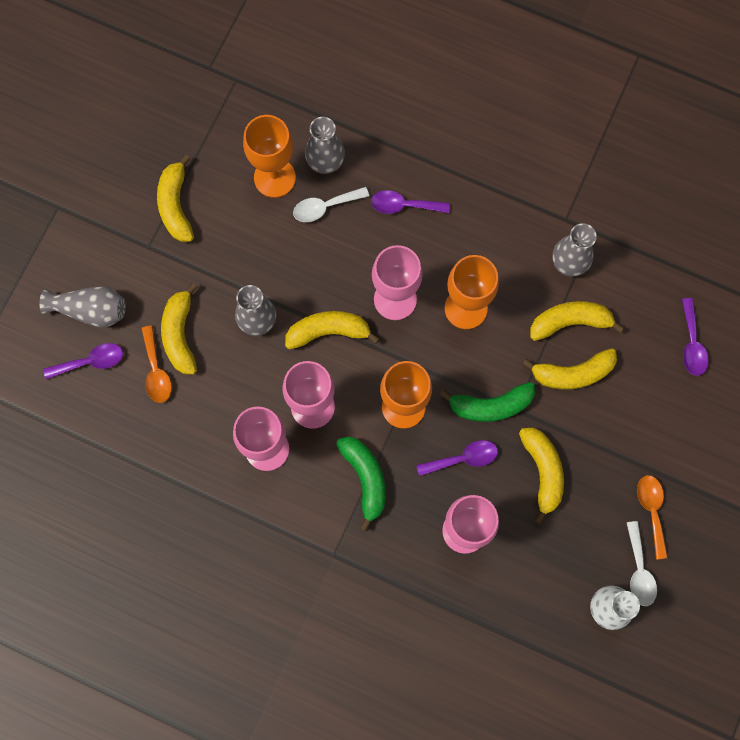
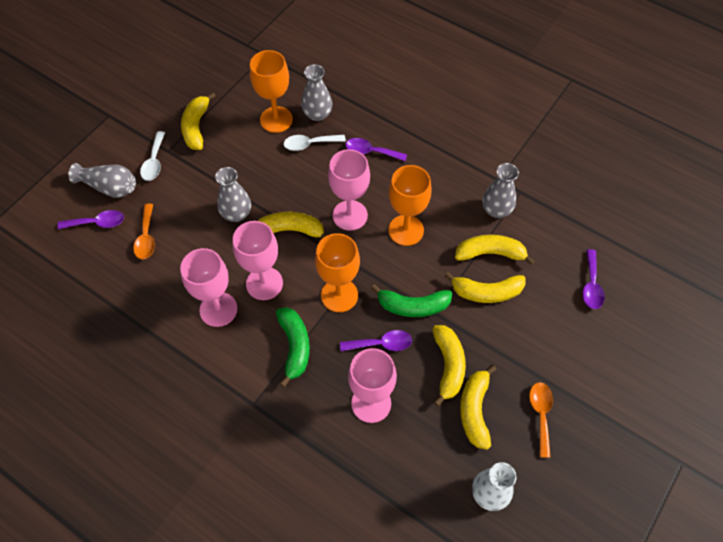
camera: 10 degrees right, 15 degrees down
(180, 334) = (173, 214): yellow banana -> yellow banana (474, 410)
(639, 570) = (522, 464): white spoon -> white spoon (154, 162)

